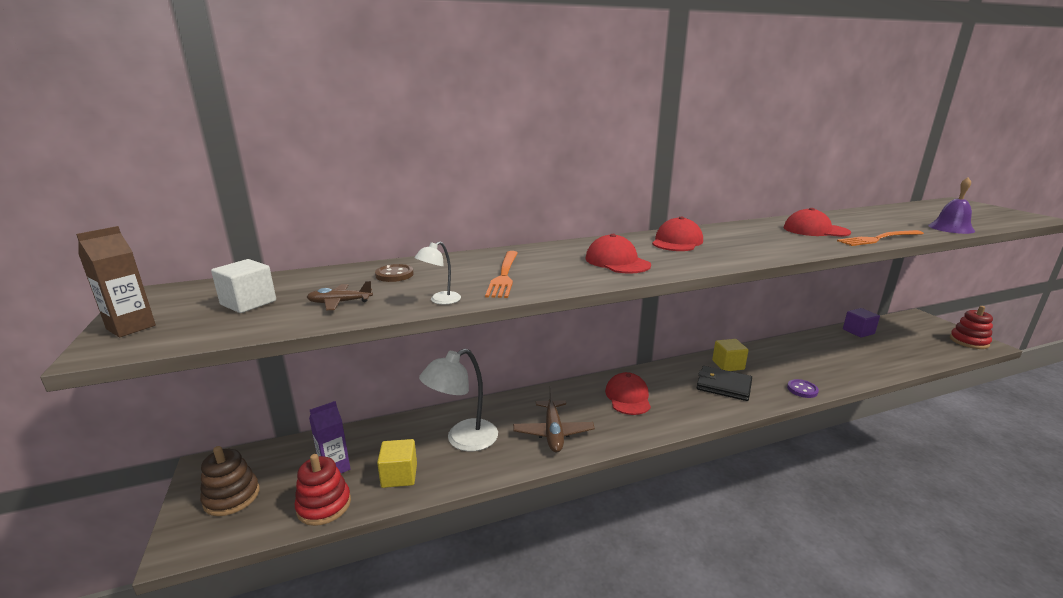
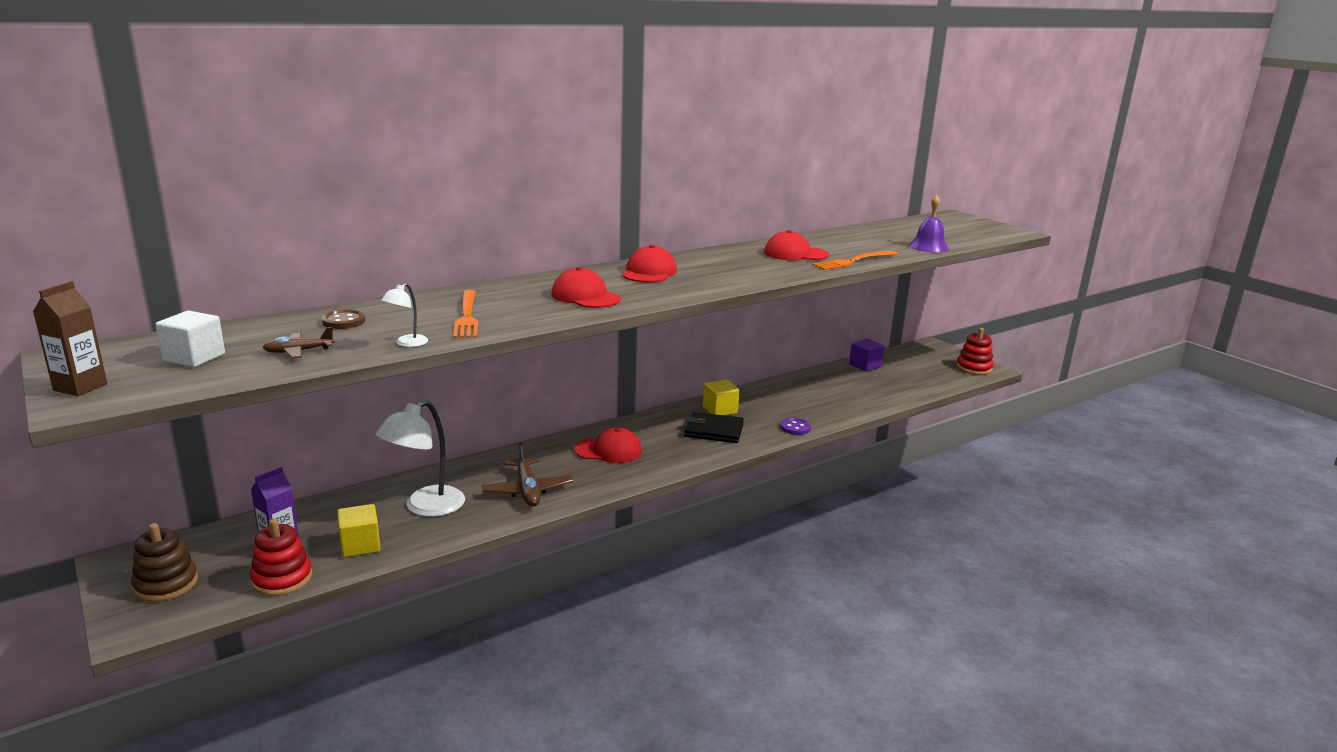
camera: 15 degrees left, 0 degrees up
(628, 397) = (608, 450): red cap -> red cap turned 105 degrees clockwise

